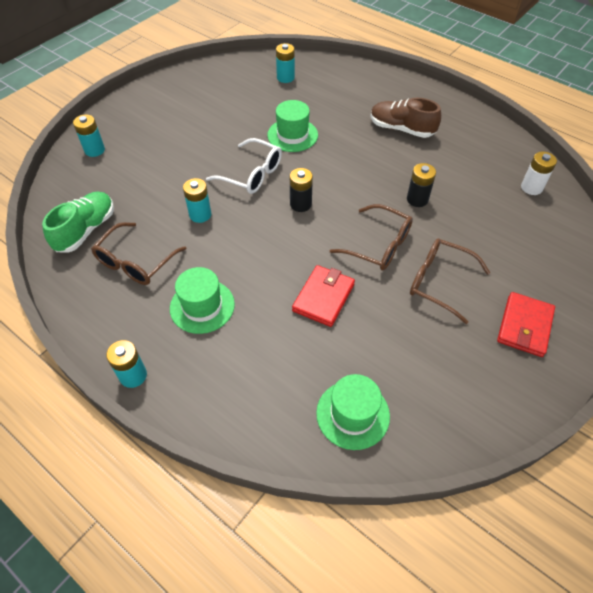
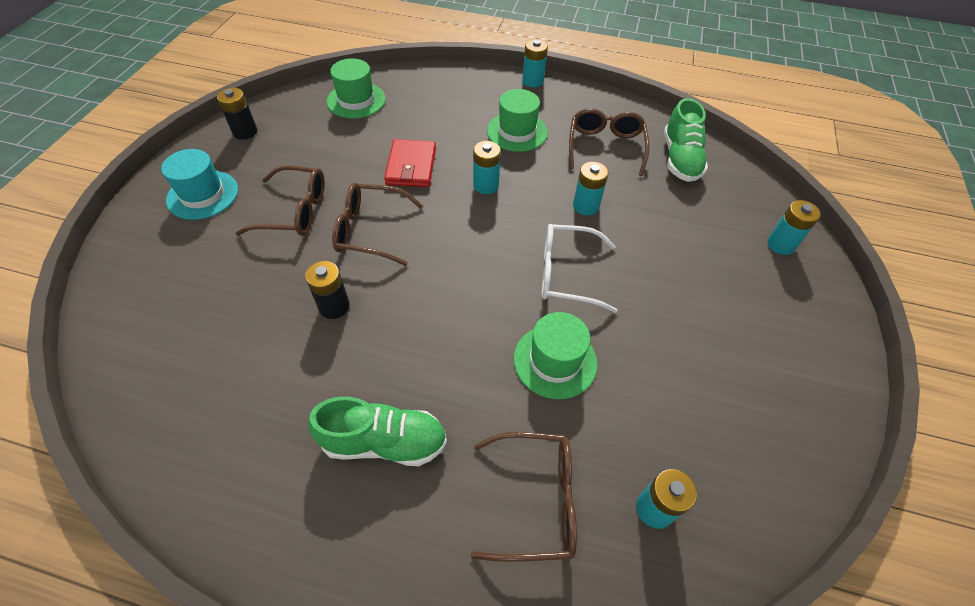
camera: 155 degrees right, 0 degrees up
(267, 257) = (486, 185): none -> turquoise battery
(300, 204) = (482, 252): black battery -> black battery (245, 132)
(337, 93) = (535, 500): none -> brown glasses
(401, 129) = (384, 442): brown shoe -> green shoe
(524, 326) = (203, 195): red wallet -> turquoise hat
(531, 187) = (157, 384): white battery -> none

